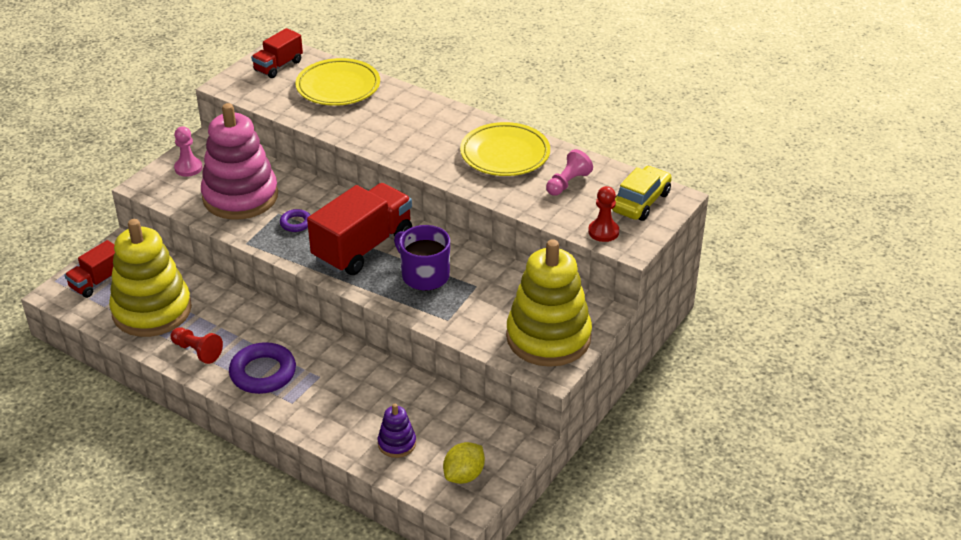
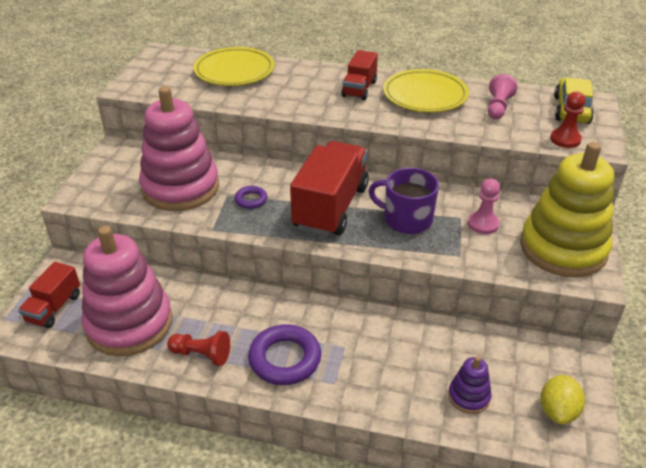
camera: 20 degrees left, 0 degrees up
(152, 310) = (129, 324): yellow stacking toy -> pink stacking toy
(188, 168) = (112, 173): pink pawn -> pink pawn (483, 224)
(278, 66) = (167, 65): red truck -> red truck (359, 89)

